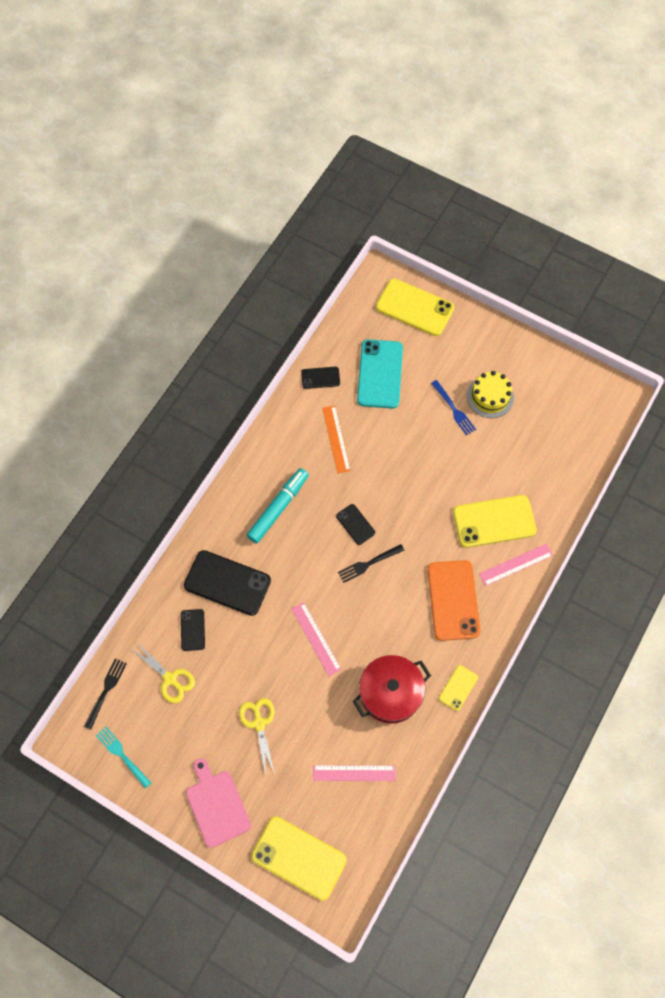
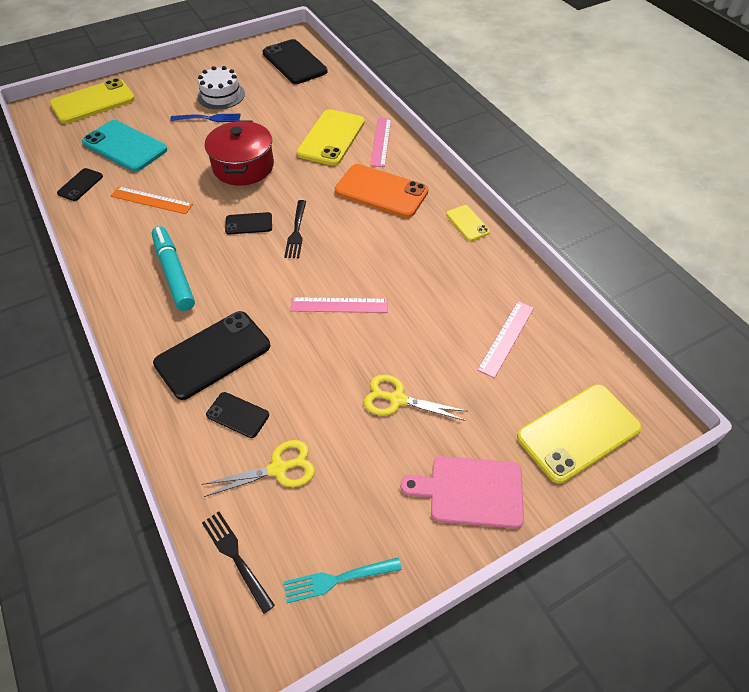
camera: 60 degrees left, 15 degrees down
(390, 693) = (439, 272): red pot -> red pot (243, 166)
(490, 397) = (221, 95): yellow cake -> white cake
(580, 423) = (294, 62): none -> black phone

